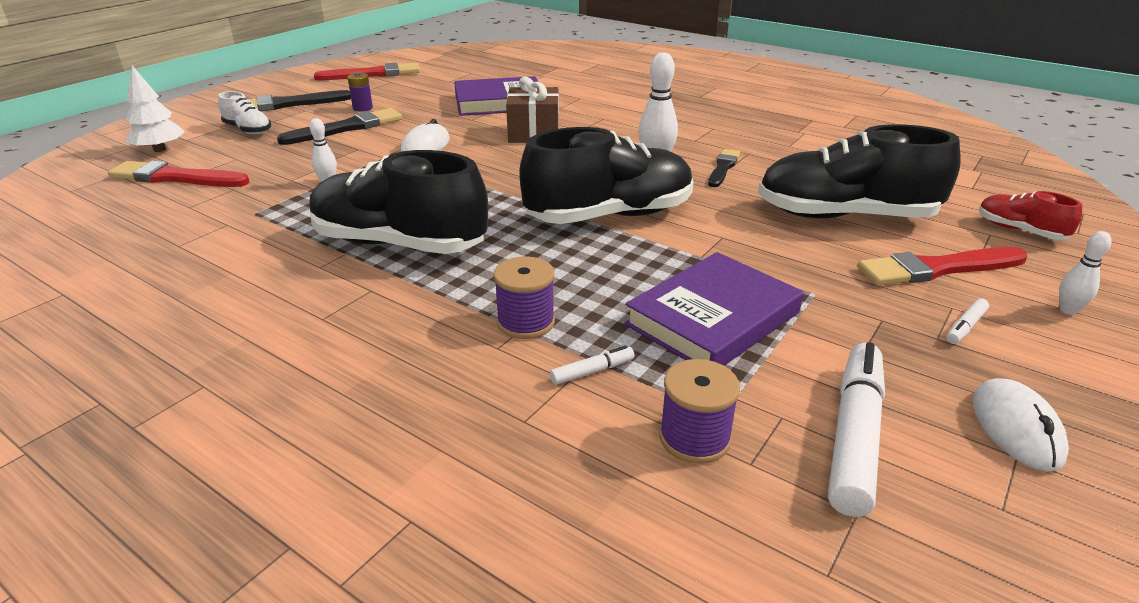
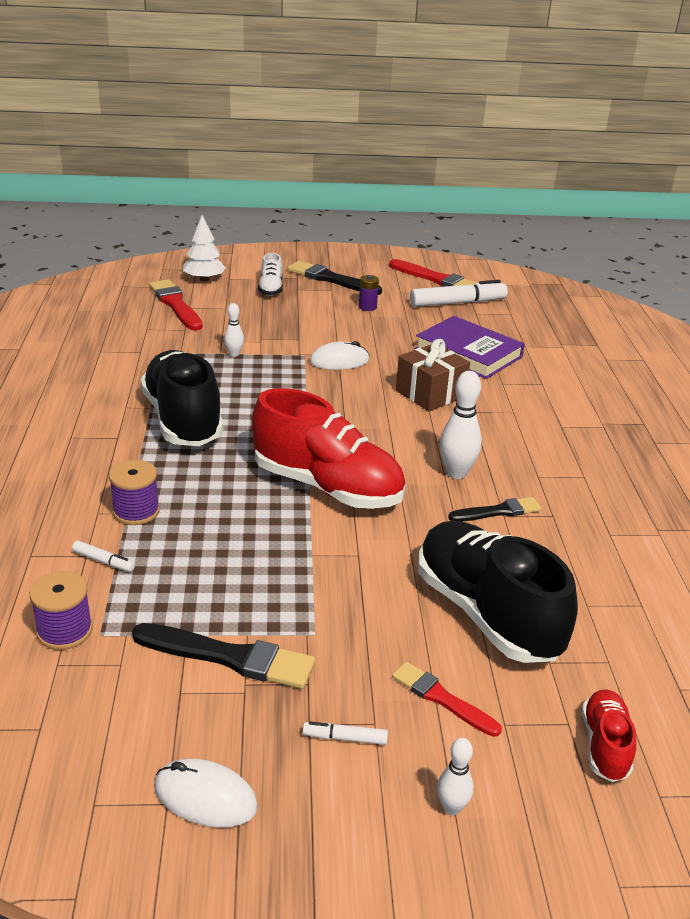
camera: 50 degrees right, 0 degrees up
(346, 128) = (324, 318): black brush -> black brush (229, 657)
(609, 216) = (327, 487): black shoe -> red shoe
(713, 318) = (220, 591): purple book -> none
(855, 436) = (125, 706): white marker -> white marker (457, 303)
(937, 268) = (442, 699): red brush -> red brush, size x0.63
(1016, 428) = (205, 797): white mouse -> white mouse turned 60 degrees clockwise

